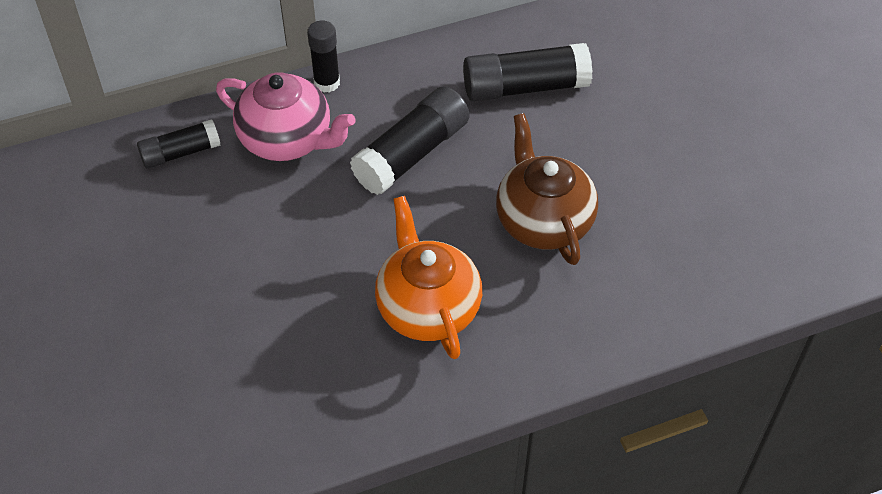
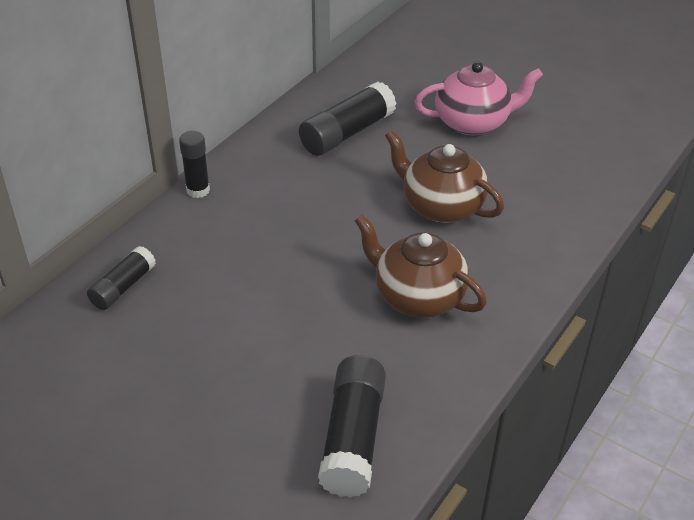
camera: 35 degrees left, 10 degrees down
(287, 140) = (204, 240): pink teapot -> pink teapot (473, 122)
(412, 154) = (308, 207): black glue stick -> black glue stick (353, 437)
(427, 307) = (417, 296): orange teapot -> brown teapot

